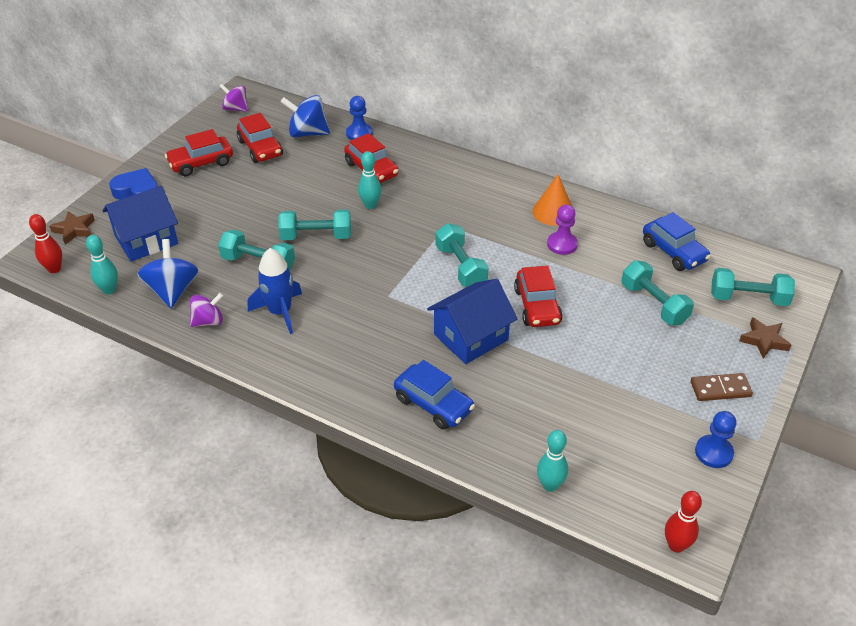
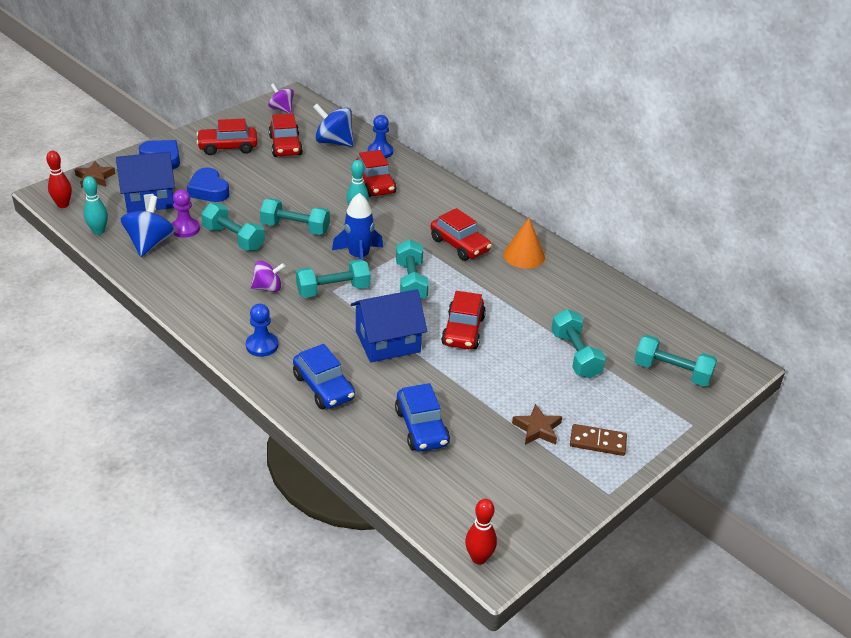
camera: 15 degrees right, 5 degrees down
(205, 215) = (208, 190): none -> blue heart
(208, 321) = (167, 275): purple spinning top -> purple spinning top (268, 288)
(280, 312) = (231, 282): blue rocket -> blue rocket (359, 257)
(388, 295) = (333, 290): none -> turquoise dumbbell
(487, 215) = (460, 245): none -> red car
(550, 485) = (391, 479): turquoise bowling pin -> none
(562, 244) = (516, 285): purple pawn -> purple pawn (185, 229)
(674, 252) = (621, 315): blue car -> blue car (421, 428)
(713, 452) = (559, 492): blue pawn -> blue pawn (262, 345)
(764, 340) = (666, 412): brown star -> brown star (537, 429)

